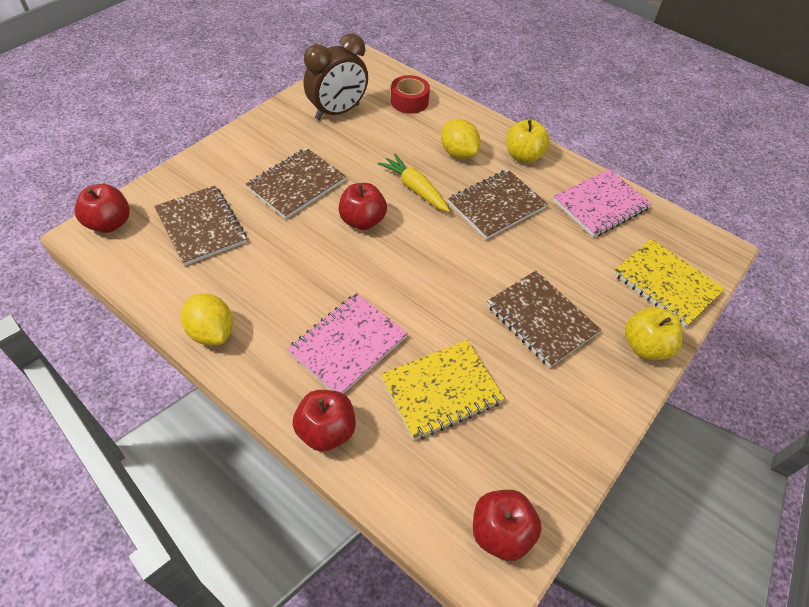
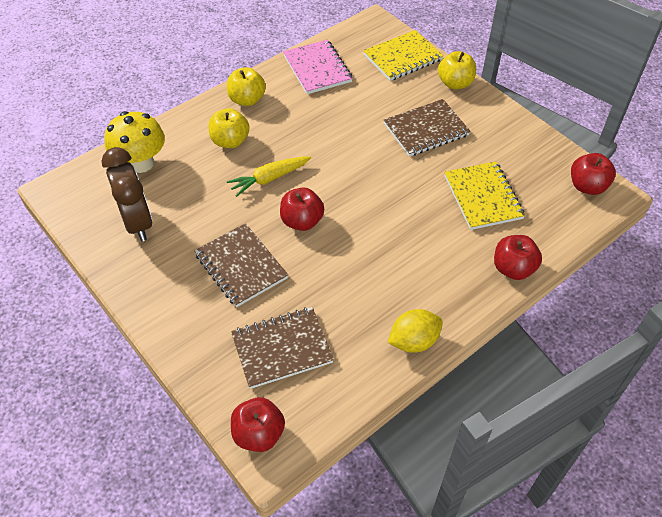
camera: 75 degrees left, 0 degrees up
(348, 345) = (437, 247): pink notebook -> none
(409, 101) = (141, 163): red tape -> yellow mushroom
(458, 153) = (230, 141): yellow lemon -> yellow apple
(496, 206) = (303, 129): brown notebook -> none

